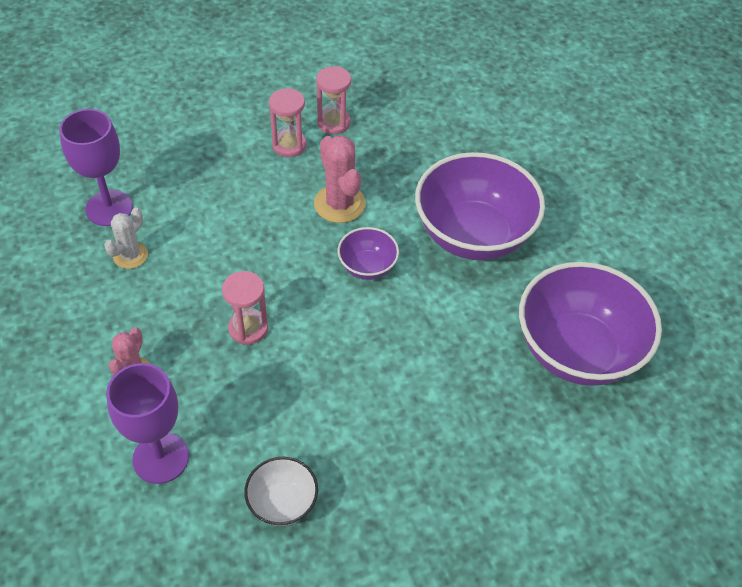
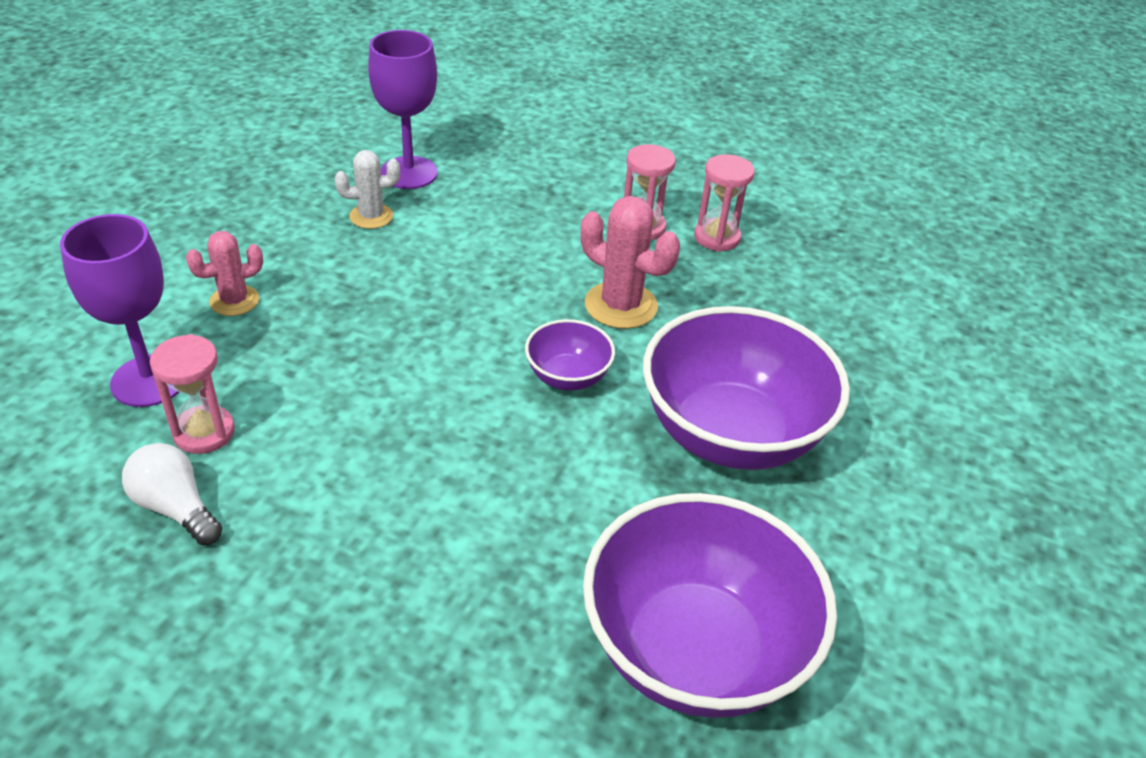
camera: 45 degrees right, 10 degrees down
(248, 328) = (377, 341): pink hourglass -> pink hourglass (204, 432)
(282, 503) = (175, 508): white bowl -> white light bulb
(339, 204) = (621, 305): pink cactus -> pink cactus turned 75 degrees counterclockwise

